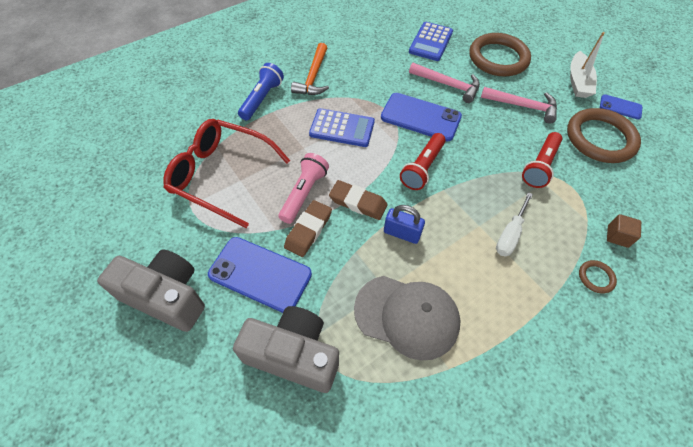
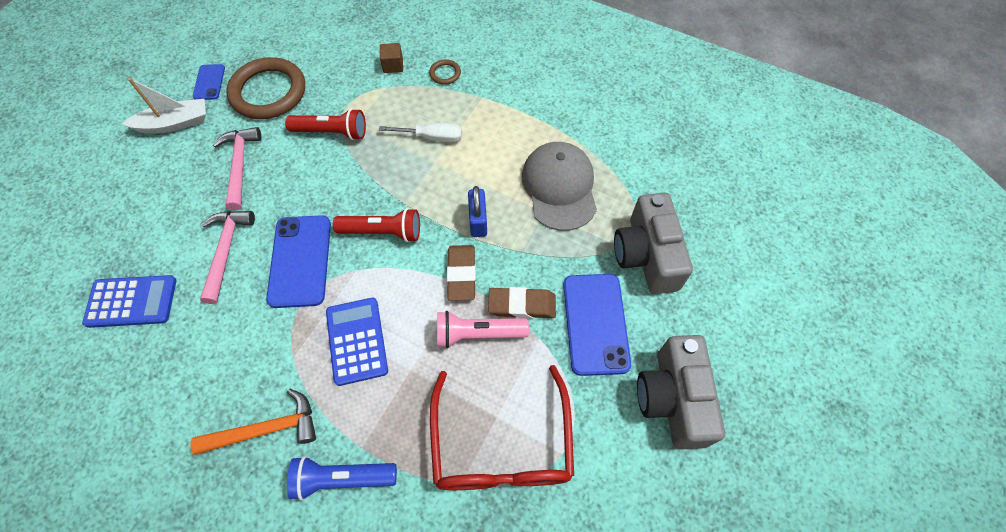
camera: 115 degrees left, 5 degrees up
(498, 58) = (149, 211): brown ring -> none

